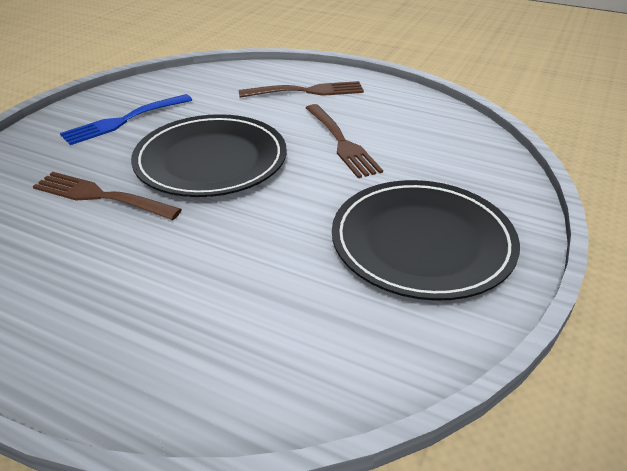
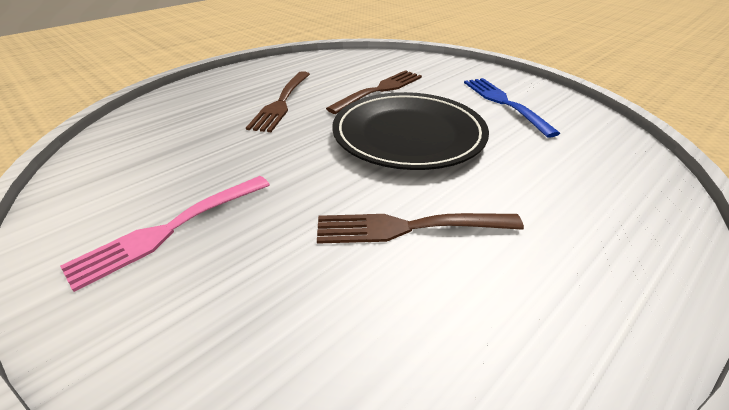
camera: 110 degrees right, 0 degrees up
(306, 91) = (584, 232): brown fork -> brown fork (281, 102)
(422, 243) = (171, 229): black plate -> pink fork

